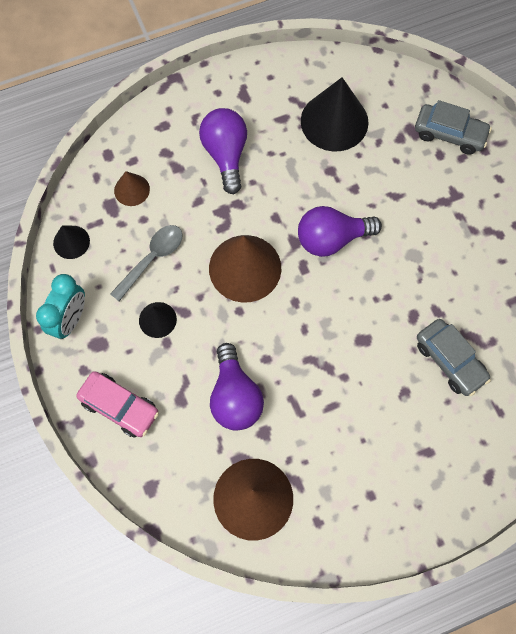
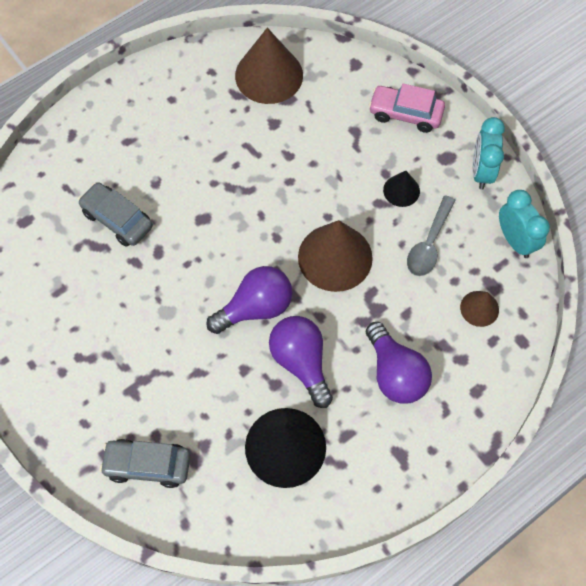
camera: 165 degrees right, 5 degrees down
(71, 242) = (515, 240): black cone -> turquoise clock
(235, 396) = (308, 144): purple light bulb -> purple light bulb (301, 362)

